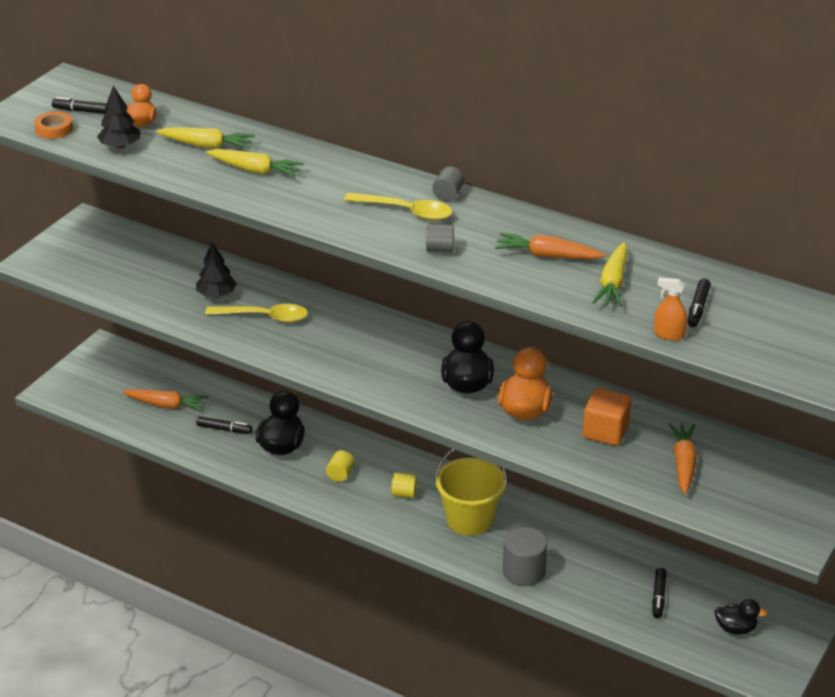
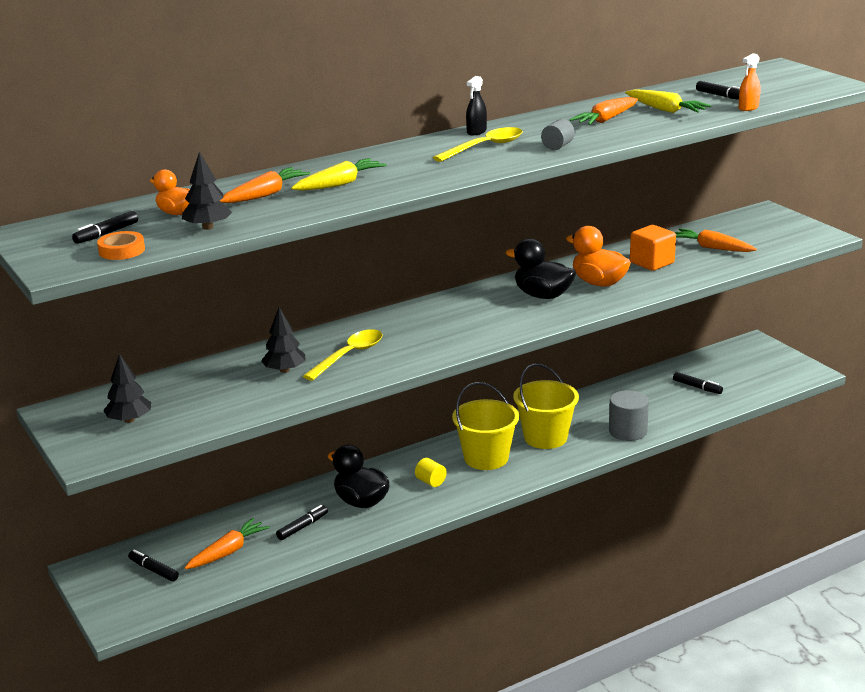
camera: 60 degrees left, 10 degrees down
(93, 256) = (129, 420): none -> black tree
(121, 380) = (154, 570): none -> black marker
(206, 145) = (265, 195): yellow carrot -> orange carrot
(404, 494) = (486, 458): yellow cylinder -> yellow bucket
(448, 194) = (476, 132): grey cylinder -> black spray bottle
(735, 628) = (750, 370): black duck -> none

